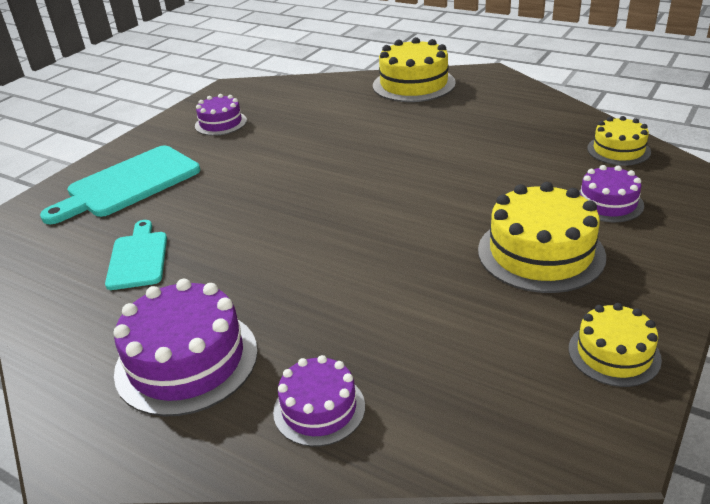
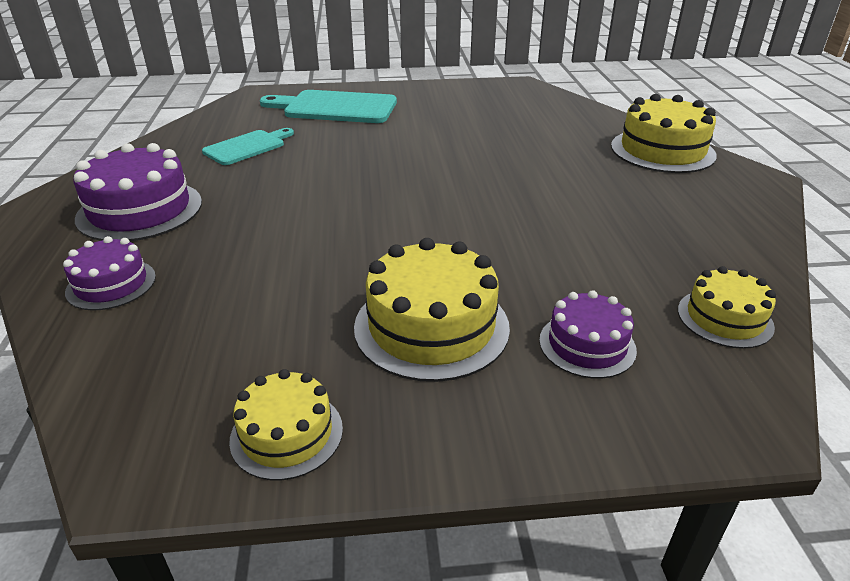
camera: 50 degrees right, 0 degrees up
(221, 123) = (461, 102): purple cake -> none

